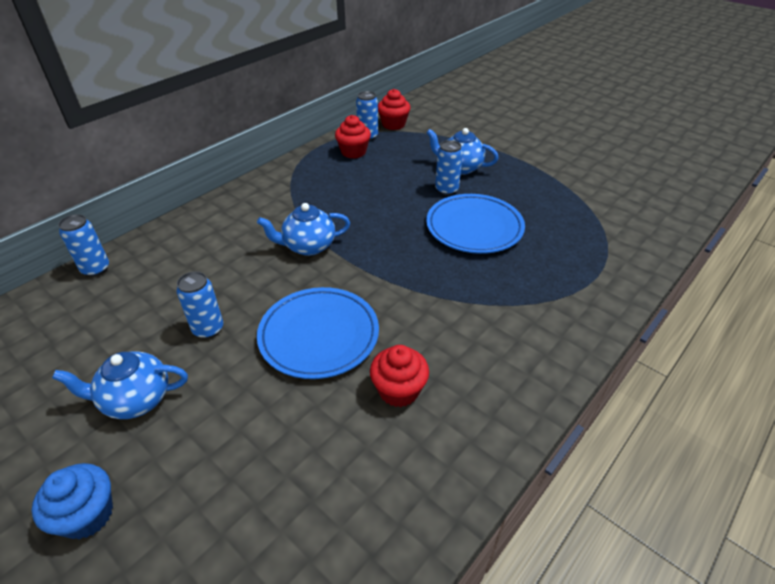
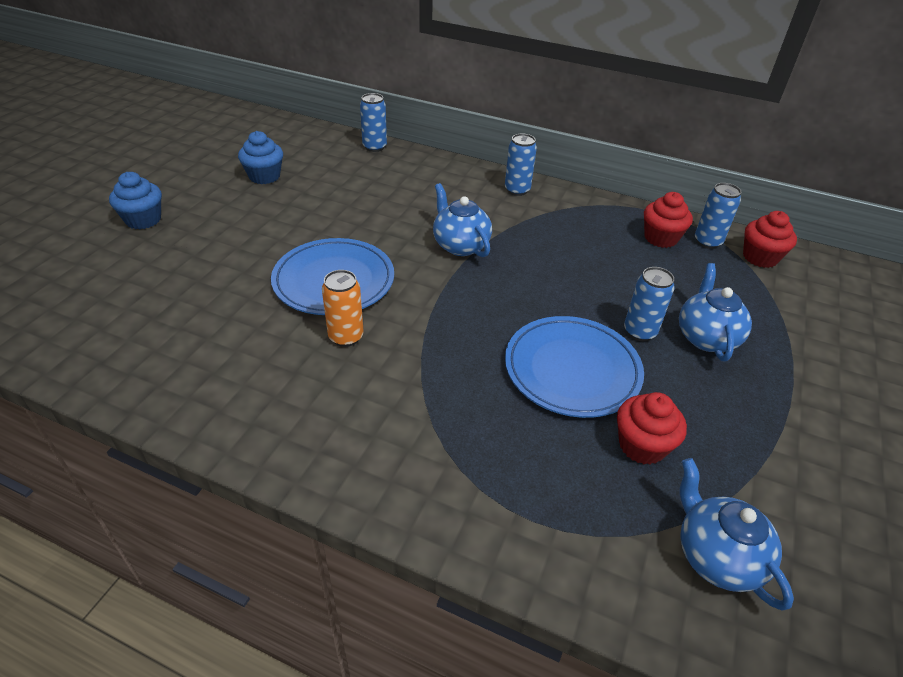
camera: 70 degrees right, 0 degrees up
(79, 371) = (264, 176): none -> blue cupcake
(136, 400) = (241, 208): blue teapot -> blue teapot (716, 556)
(208, 329) = (323, 218): blue can -> blue can (517, 190)
(399, 390) = (275, 347): red cupcake -> red cupcake (642, 445)
(401, 338) = (346, 337): none -> orange can

